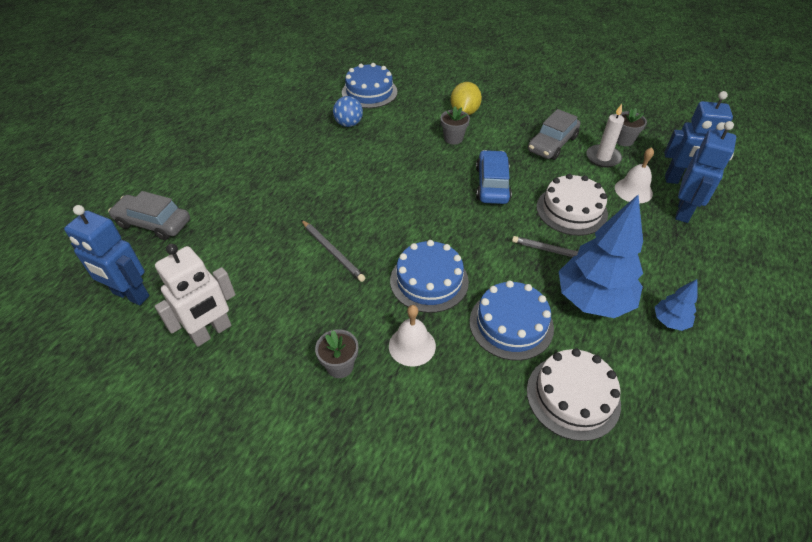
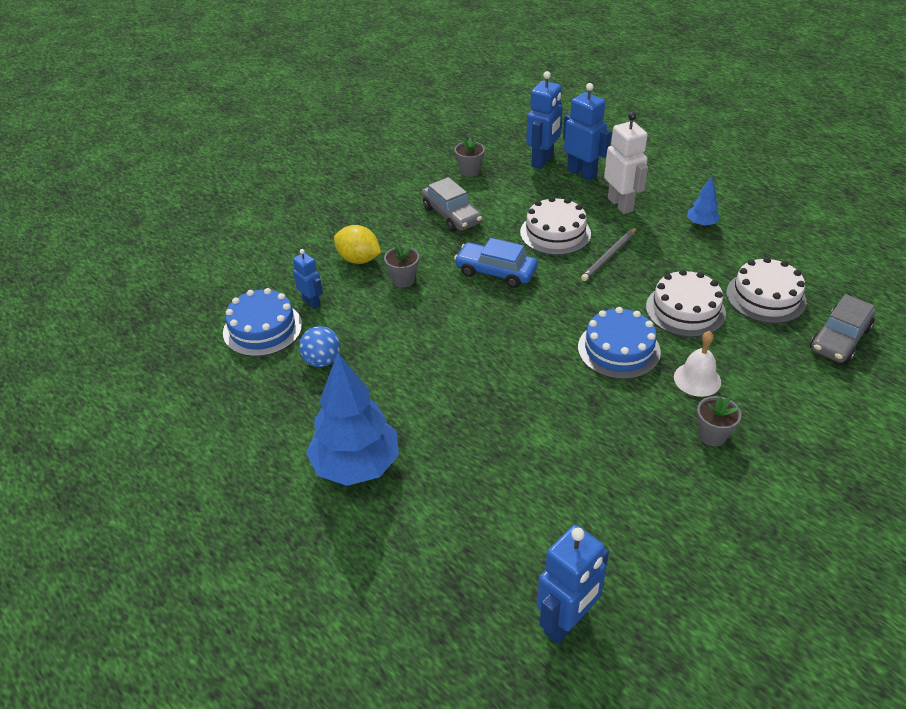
camera: 70 degrees left, 5 degrees down
(153, 223) = (434, 593): grey car -> grey car (839, 339)
(211, 332) = (647, 538): white robot -> white robot (621, 204)
(332, 252) = (554, 415): grey pencil -> none
(405, 104) = (311, 302): none -> blue robot
(511, 324) = (685, 310): blue cake -> white cake
(592, 300) = (669, 256): blue tree -> blue tree (356, 466)
(603, 158) = (489, 191): white candle -> none
(633, 190) = (543, 190): white bell -> none

